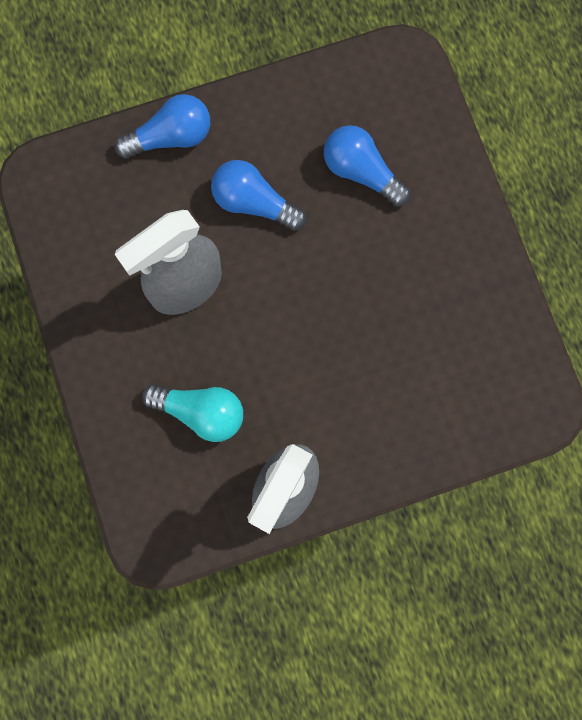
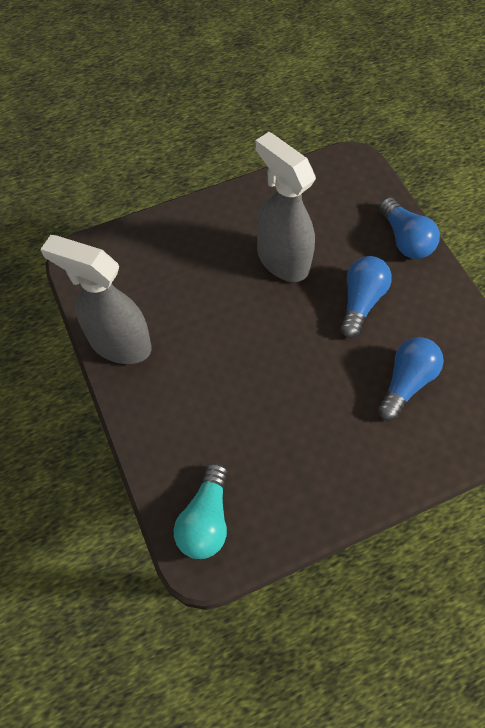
camera: 85 degrees right, 15 degrees down
(200, 412) = (181, 279): turquoise light bulb -> turquoise light bulb (205, 519)

